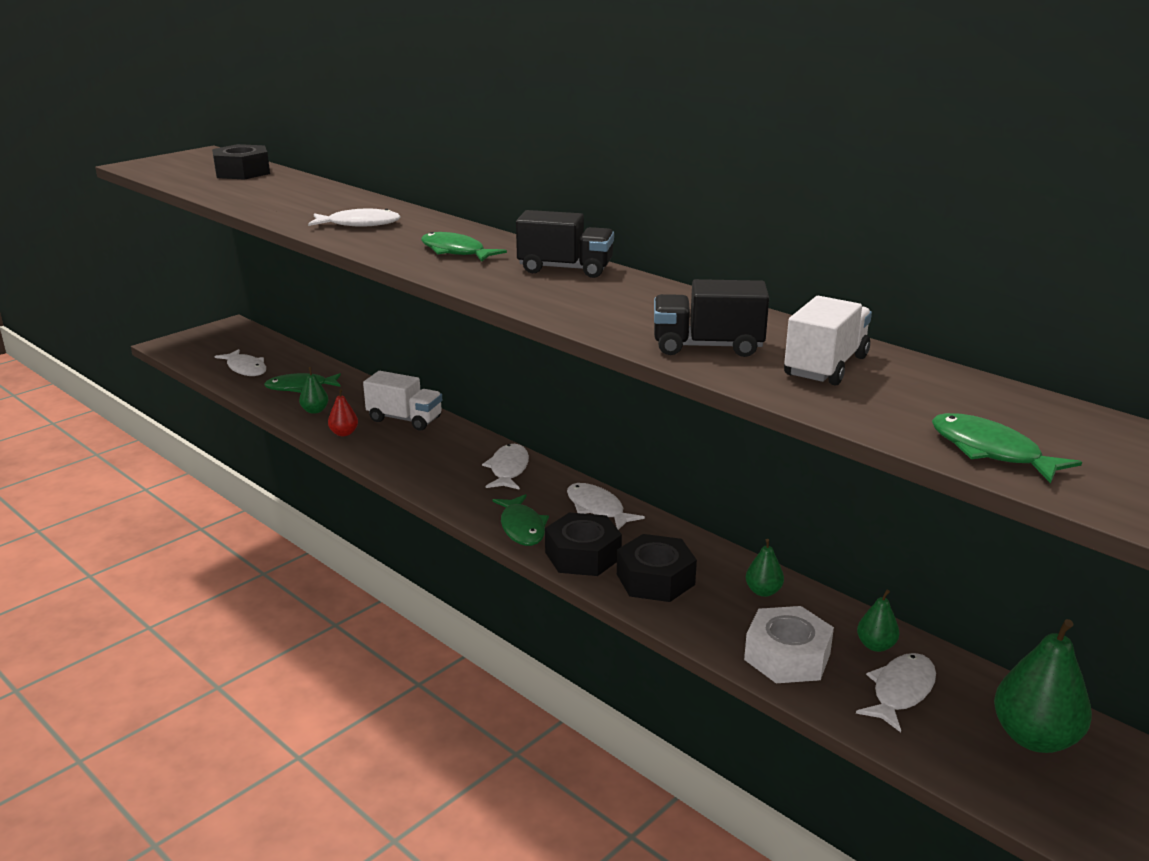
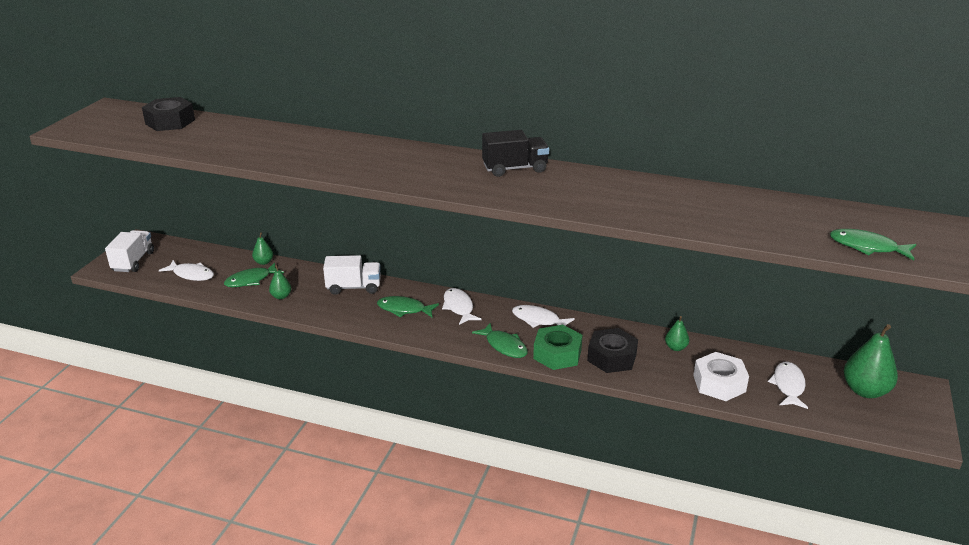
camera: 25 degrees left, 5 degrees up
(344, 433) = (320, 309): red pear -> none
(359, 224) = (329, 156): white fish -> none
(456, 252) = (427, 168): green fish -> green fish (404, 309)
(583, 555) = (557, 354): black nut -> green nut
(707, 347) = (663, 211): black truck -> none
(825, 366) = (738, 210): white truck -> white truck (133, 261)
(876, 646) = (757, 363): green pear -> green pear (264, 262)

